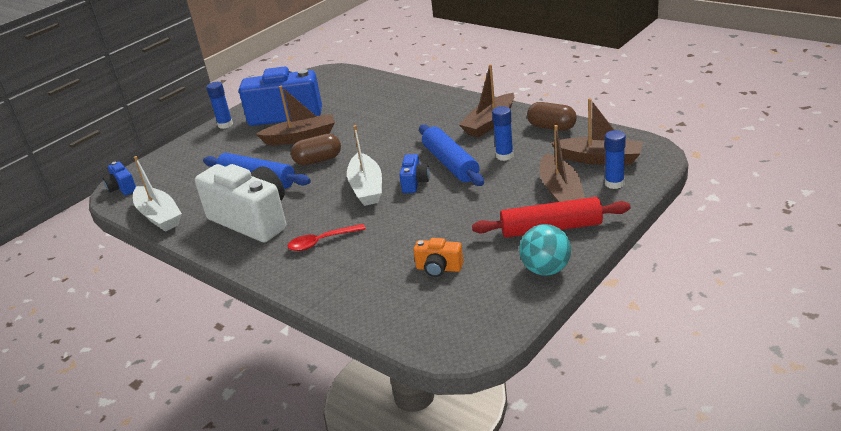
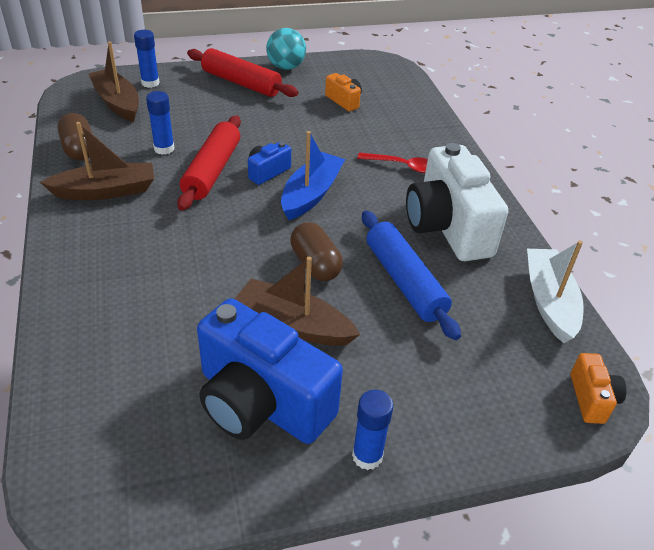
camera: 150 degrees left, 10 degrees up
(122, 188) = (592, 398): blue camera -> orange camera
(318, 160) = (315, 264): brown capsule -> brown capsule turned 45 degrees clockwise
(366, 188) = (311, 194): white boat -> blue boat
(450, 163) = (212, 171): blue rolling pin -> red rolling pin
(560, 191) = (189, 99): brown boat -> none

